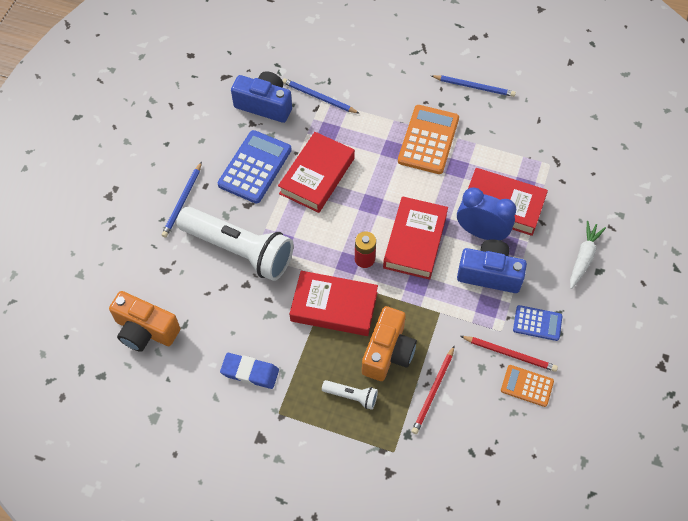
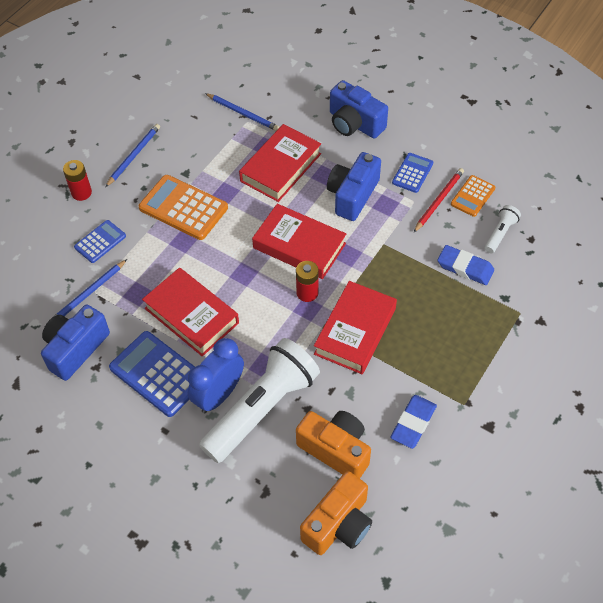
camera: 75 degrees left, 5 degrees down
(182, 201) = (178, 458): blue pencil -> blue pencil (243, 113)
(351, 396) = (457, 336): white flashlight -> white flashlight (500, 233)
(373, 90) = (100, 242): none -> blue calculator
(388, 352) = (416, 295): orange camera -> orange camera (336, 450)
(420, 61) = (81, 193): none -> red battery
(433, 391) = (465, 267): red pencil -> blue eraser
(481, 232) = (305, 191): blue clock -> blue clock (219, 395)
(583, 257) = (354, 123): white carrot -> blue camera

